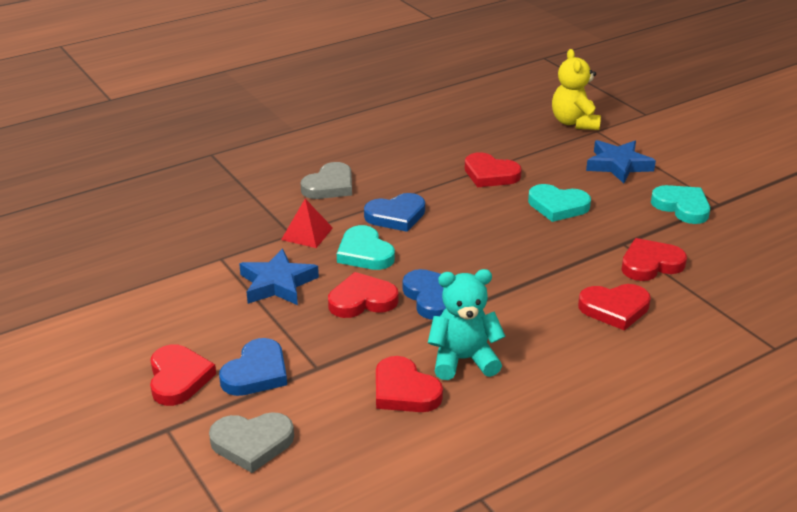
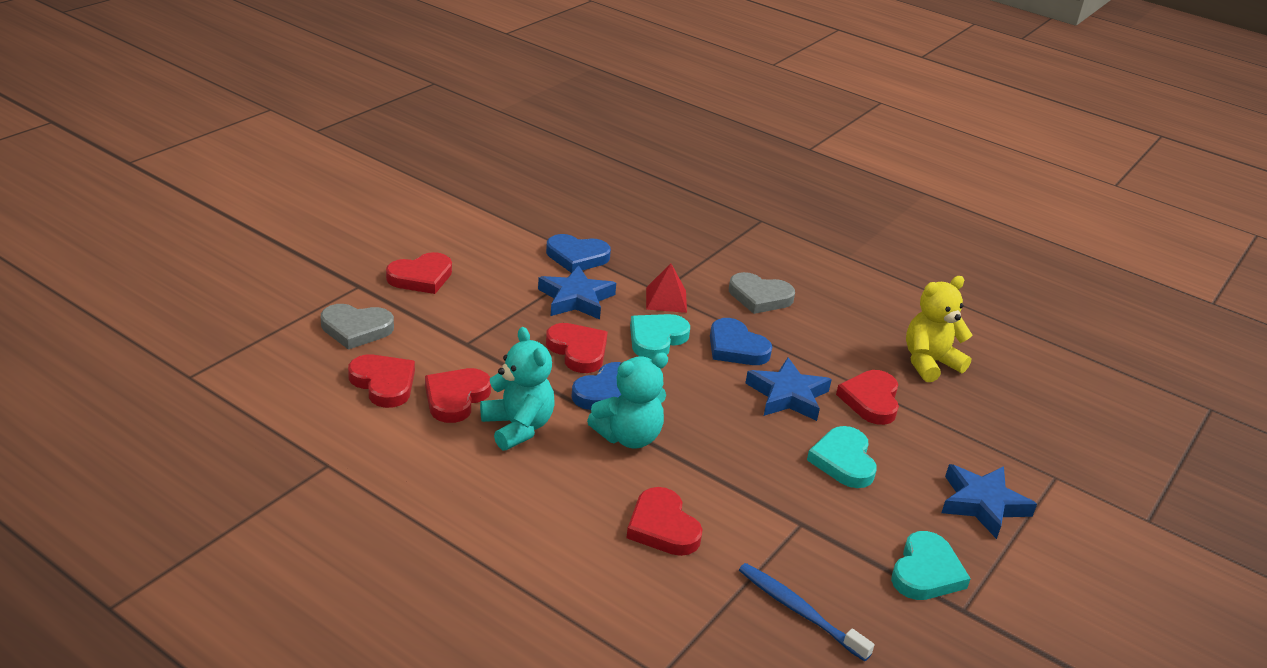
camera: 65 degrees right, 0 degrees up
(252, 443) = (356, 329): grey heart -> grey heart turned 60 degrees counterclockwise
(256, 373) = (445, 313): blue heart -> blue heart (577, 257)
(470, 208) = (788, 395): none -> blue star
(497, 300) = (629, 437): none -> turquoise teddy bear
(574, 123) = (1057, 454): yellow teddy bear -> yellow teddy bear (929, 363)
(650, 264) = (772, 550): red heart -> red heart (384, 383)
(714, 269) = (799, 611): none -> blue toothbrush

